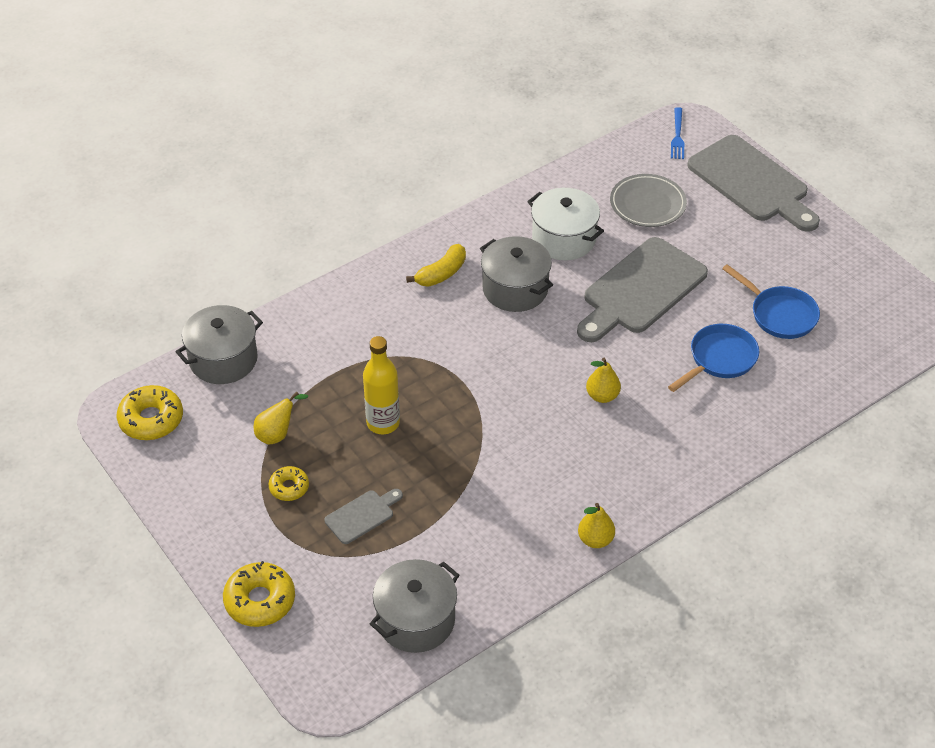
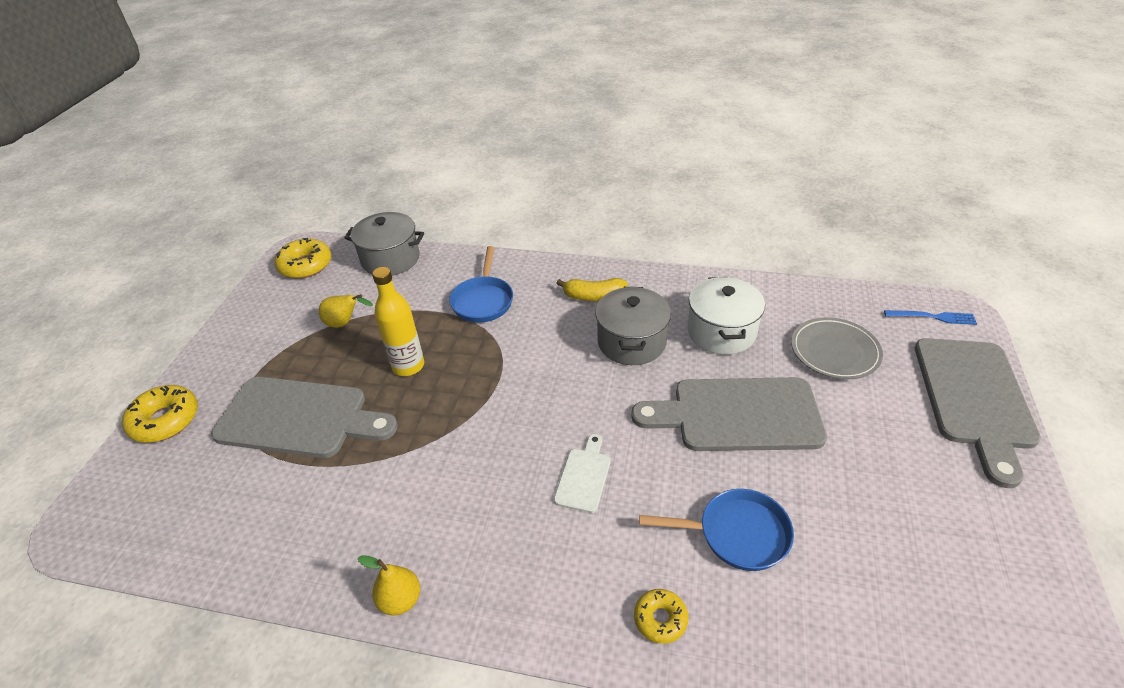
camera: 50 degrees right, 5 degrees down
(289, 487) = (296, 362): yellow donut -> yellow donut (660, 619)
(362, 515) = (299, 418): grey cutting board -> grey cutting board, size x2.15
(416, 620) = (201, 529): grey pot -> none
(602, 396) = (584, 476): yellow pear -> white cutting board
(677, 136) = (934, 317): blue fork -> blue fork turned 135 degrees counterclockwise
(780, 314) = (860, 542): blue pan -> blue pan (483, 301)

